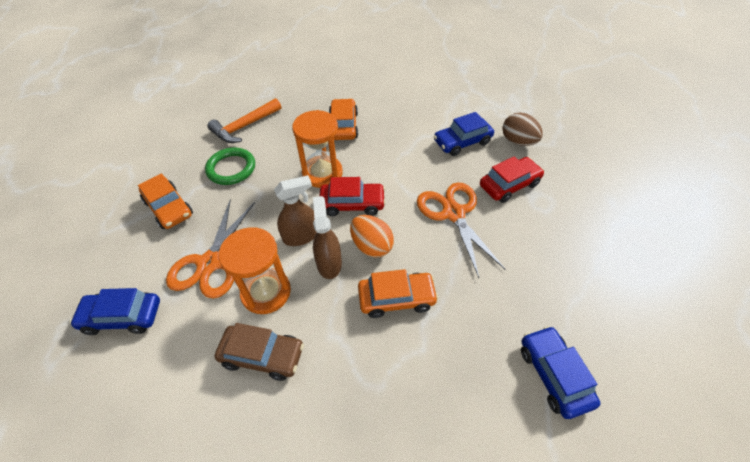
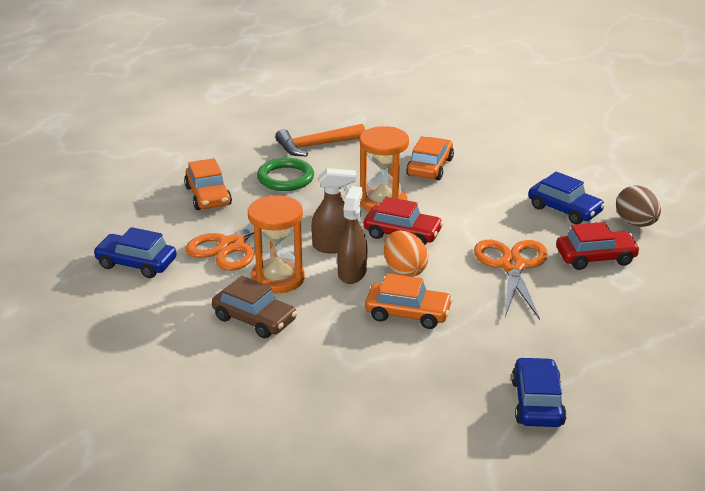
camera: 20 degrees right, 20 degrees down
(462, 142) = (564, 209): blue car -> blue car turned 135 degrees counterclockwise

